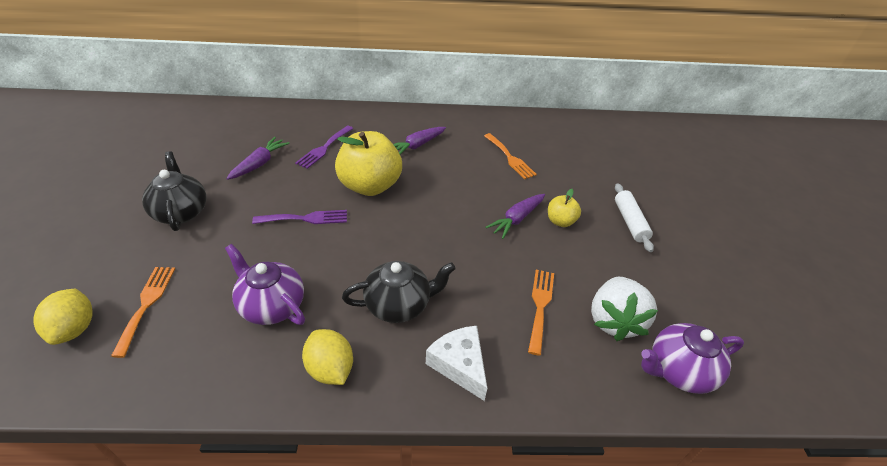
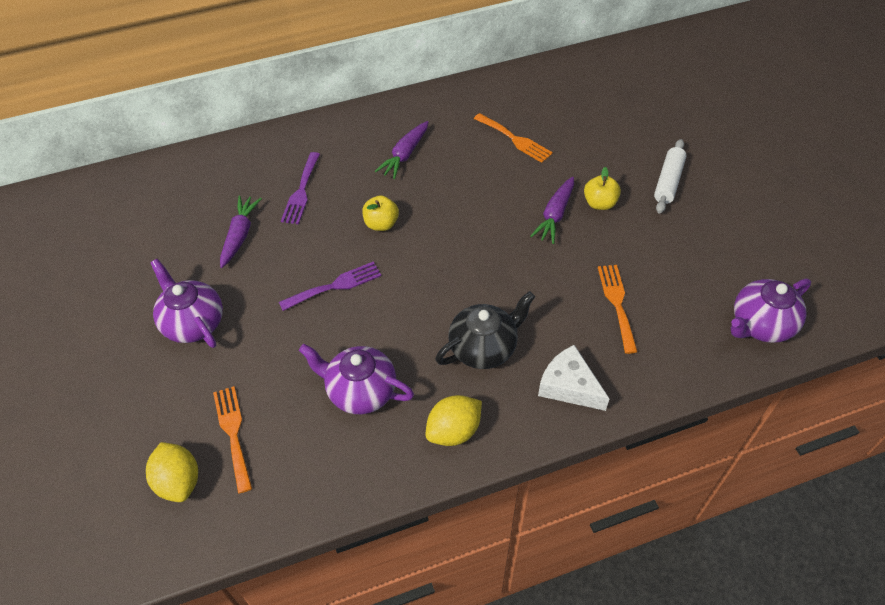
camera: 15 degrees left, 10 degrees up
(181, 212) = (193, 323): black teapot -> purple teapot
(330, 369) = (454, 431): yellow lemon -> yellow lemon turned 75 degrees counterclockwise
(370, 186) = (381, 224): yellow apple -> yellow apple, size x0.48
(614, 320) = (689, 295): white strawberry -> none
(630, 222) = (668, 181): white rolling pin -> white rolling pin turned 45 degrees clockwise

